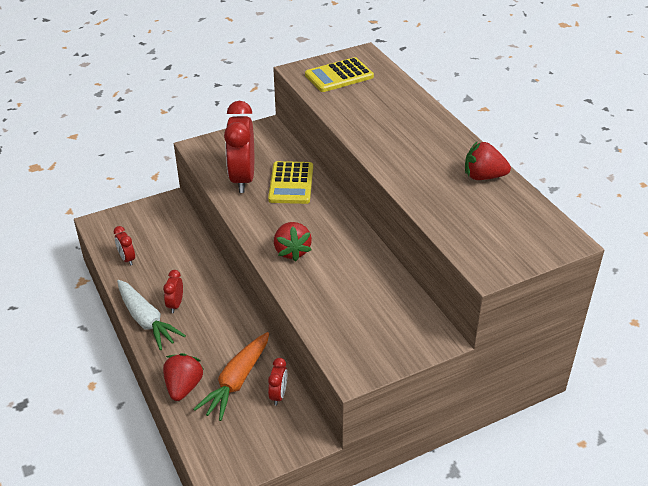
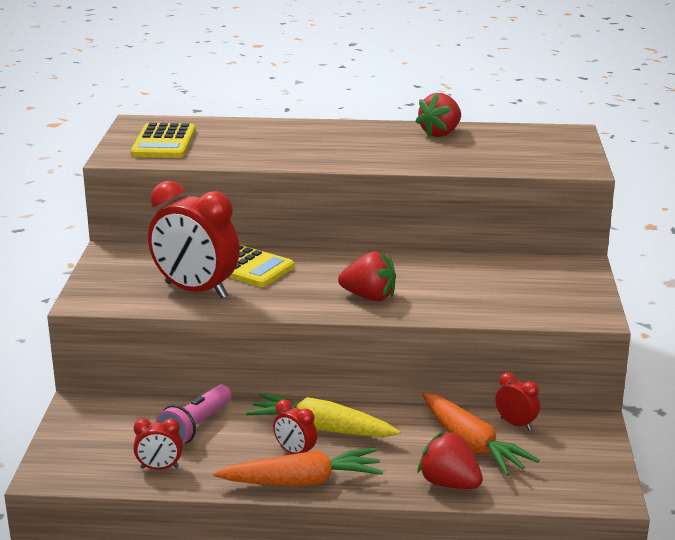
camera: 60 degrees left, 15 degrees down
(146, 320) = (302, 482): white carrot -> orange carrot
(176, 254) = (195, 427): none -> pink flashlight
(209, 305) = (321, 429): none -> yellow carrot

